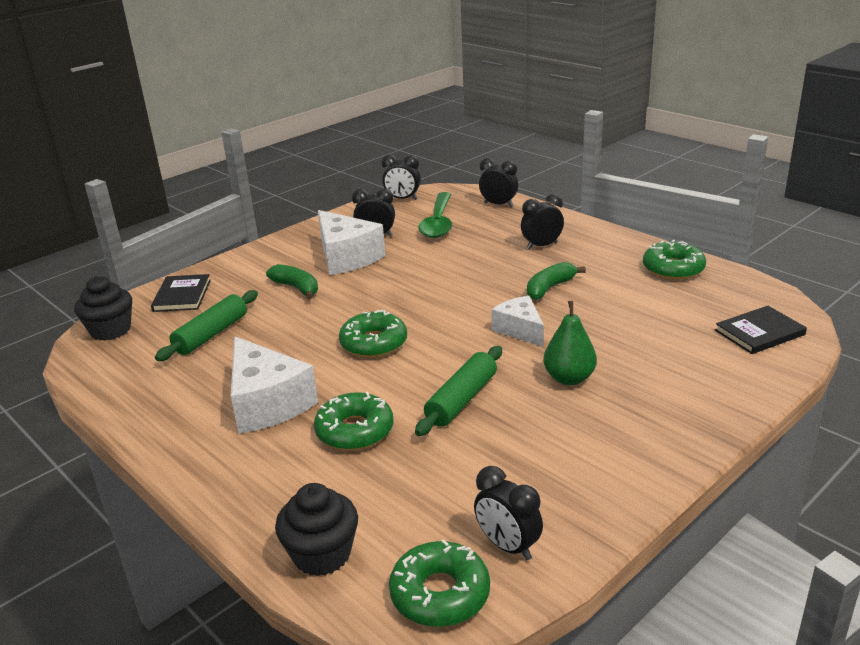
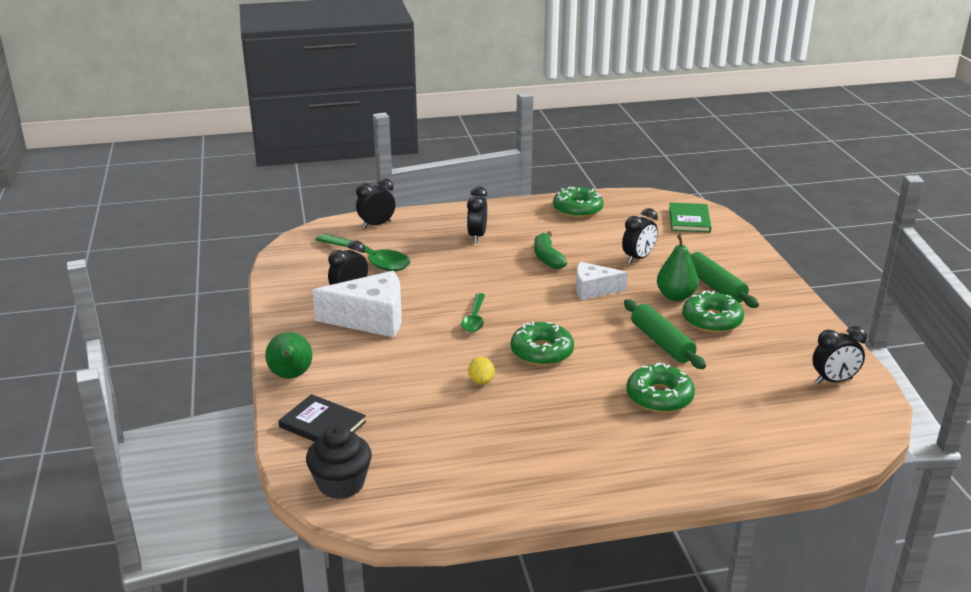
camera: 60 degrees left, 0 degrees up
(211, 334) = (427, 425): green rolling pin -> green rolling pin (715, 286)
(237, 261) = (291, 376): none -> green pear
(267, 403) = (580, 425): white cheese -> none
(296, 288) = (396, 359): green banana -> none
(297, 333) = (481, 381): none -> yellow lemon
(322, 554) = (793, 451): black cupcake -> none
(396, 295) = (474, 318): none -> green spoon
(402, 199) = (292, 258): black clock -> black clock (638, 258)
(440, 594) = (861, 418): green donut -> green donut (712, 320)
(759, 332) = (689, 220): black book -> green book

